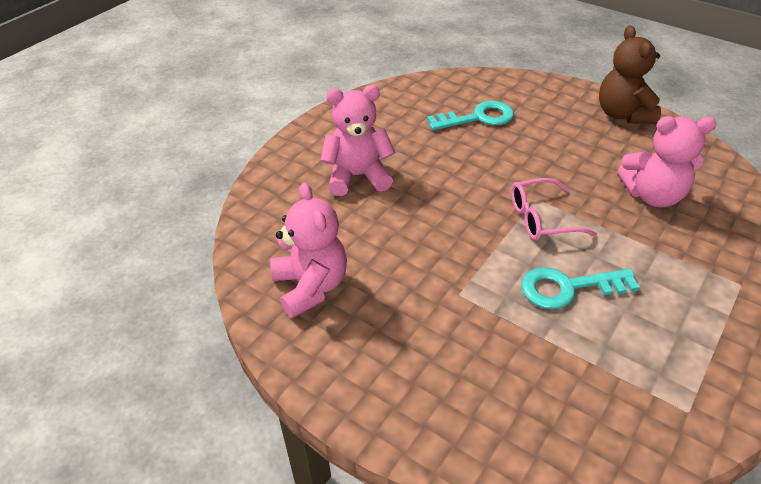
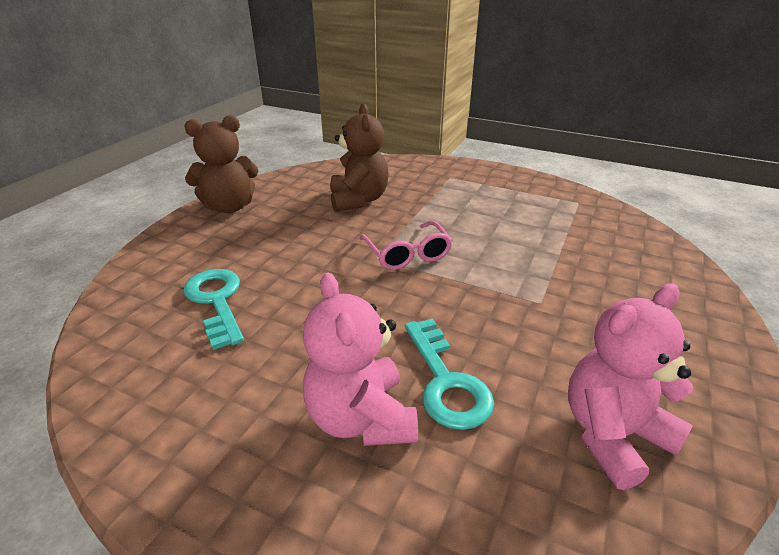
camera: 100 degrees left, 10 degrees down
(568, 287) = (494, 241): turquoise key -> turquoise key (446, 381)
(652, 195) = (358, 200): pink teddy bear -> brown teddy bear

